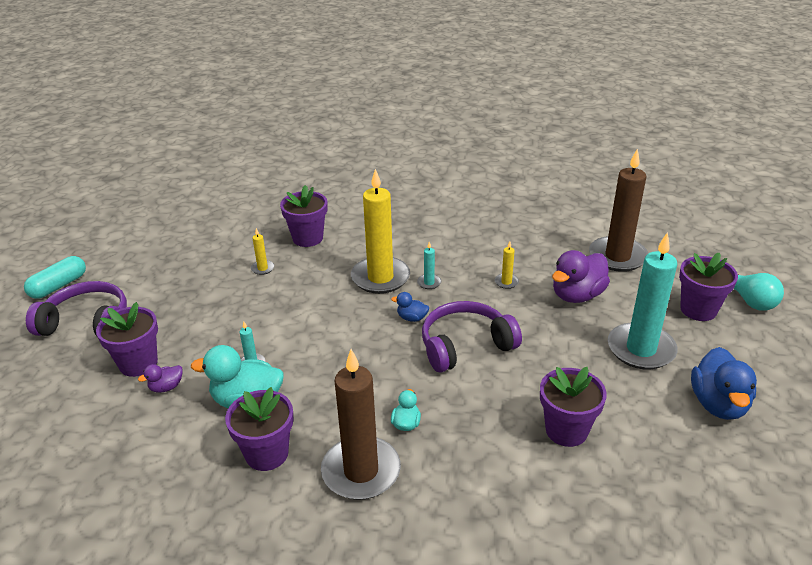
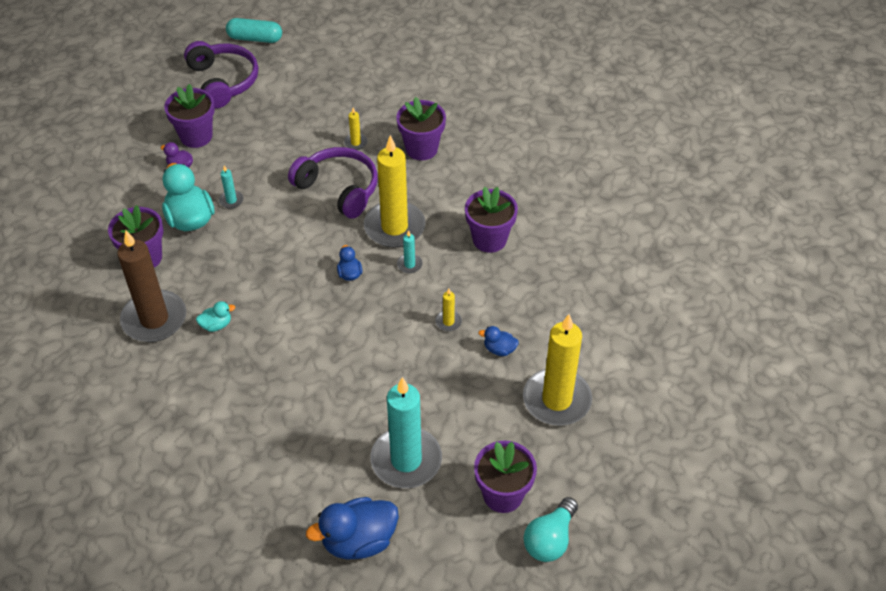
camera: 60 degrees right, 15 degrees up
(465, 345) = (333, 326): purple headphones -> purple headphones (338, 189)
(552, 267) = (499, 349): none -> blue duck
(566, 430) = (263, 434): purple flower pot -> purple flower pot (489, 239)
(577, 295) = (462, 385): purple duck -> none
(617, 257) = (557, 400): brown candle -> yellow candle

